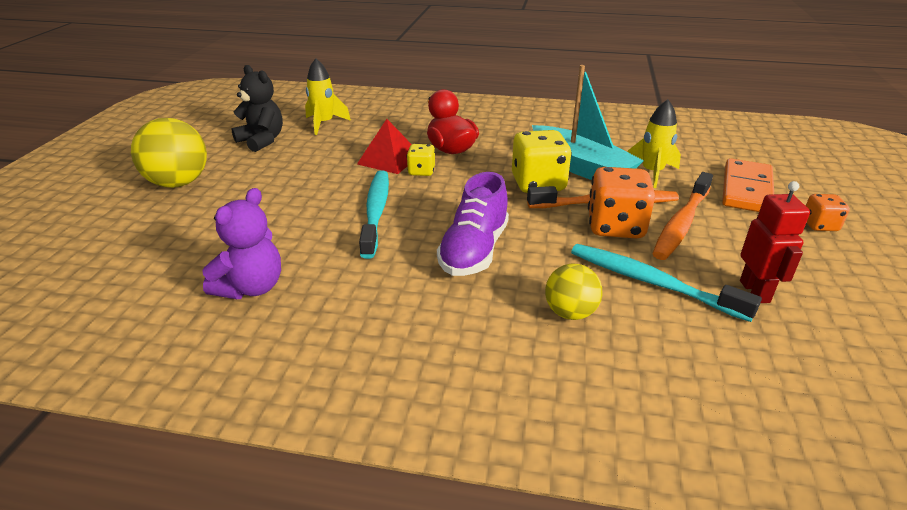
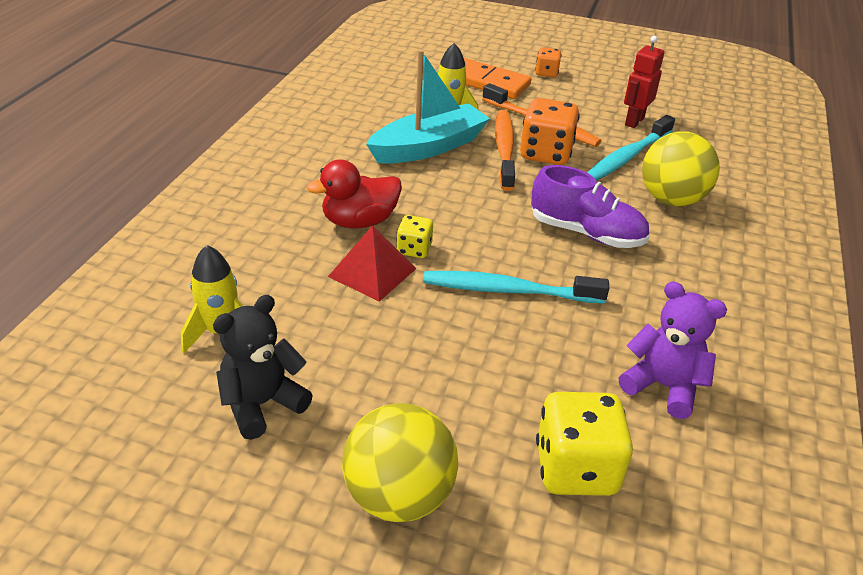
camera: 85 degrees left, 5 degrees up
(538, 184) = (460, 177): yellow dice -> yellow dice (575, 469)
(570, 313) = (671, 200): yellow ball -> yellow ball, size x1.66
(755, 291) = (634, 121): red robot -> red robot turned 60 degrees counterclockwise

